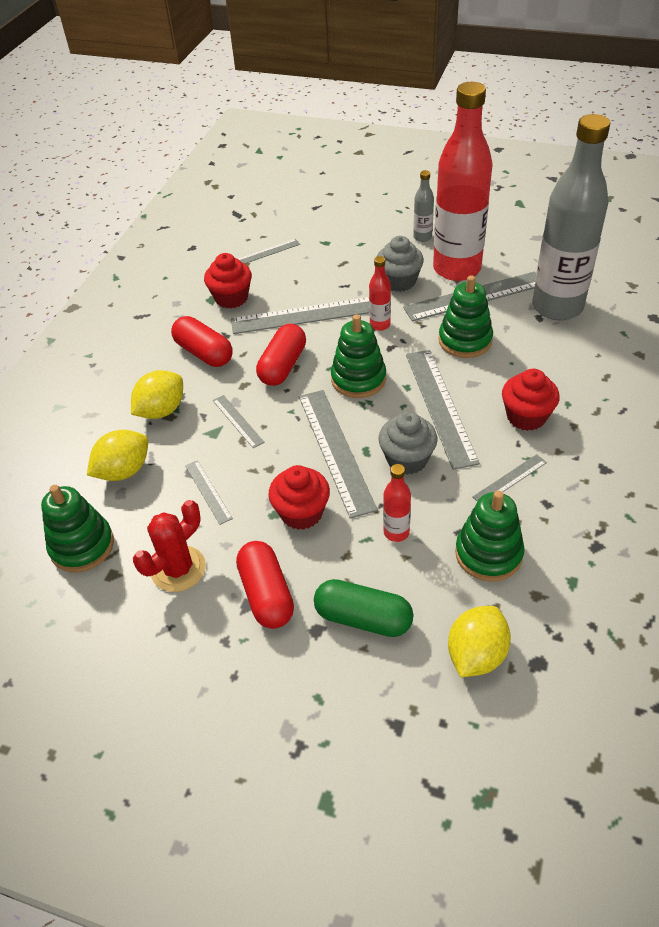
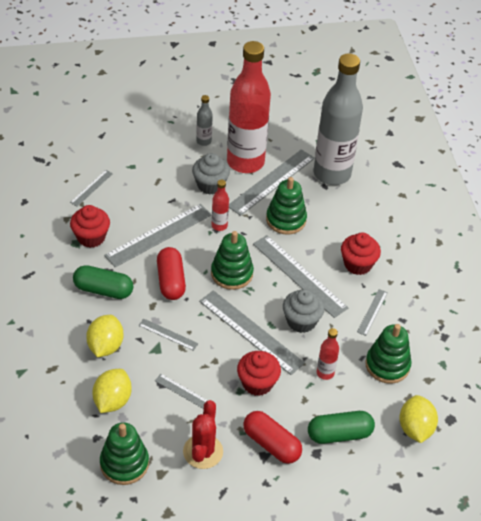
camera: 35 degrees left, 0 degrees up
(204, 353) = (103, 290): red capsule -> green capsule

